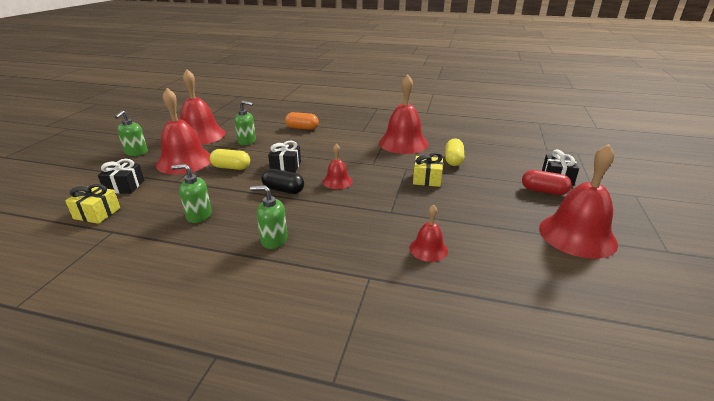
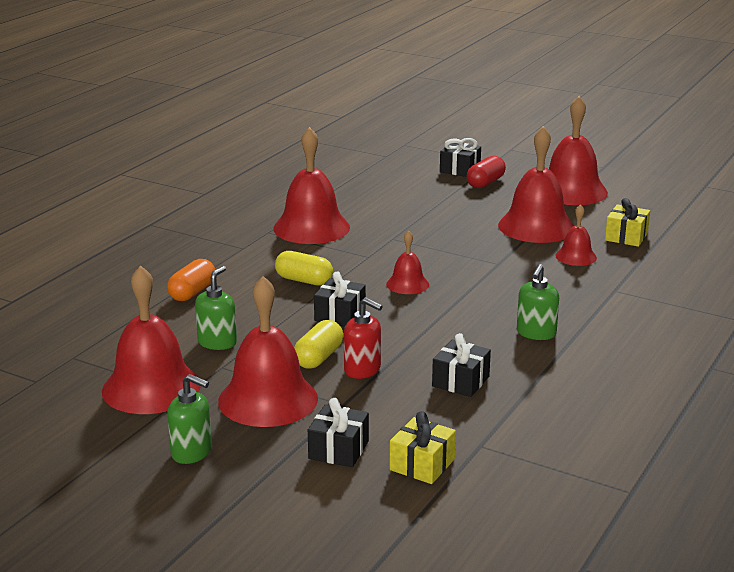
camera: 75 degrees left, 5 degrees down
(199, 215) = (460, 381): green soap dispenser -> black gift
(216, 181) = (362, 370): none -> red soap dispenser
(283, 190) = (415, 321): black capsule -> none
(427, 179) = (429, 232): yellow gift -> yellow gift (626, 237)
(453, 160) = (385, 208): yellow capsule -> yellow capsule (304, 280)
(476, 223) = (536, 226): none -> red bell

